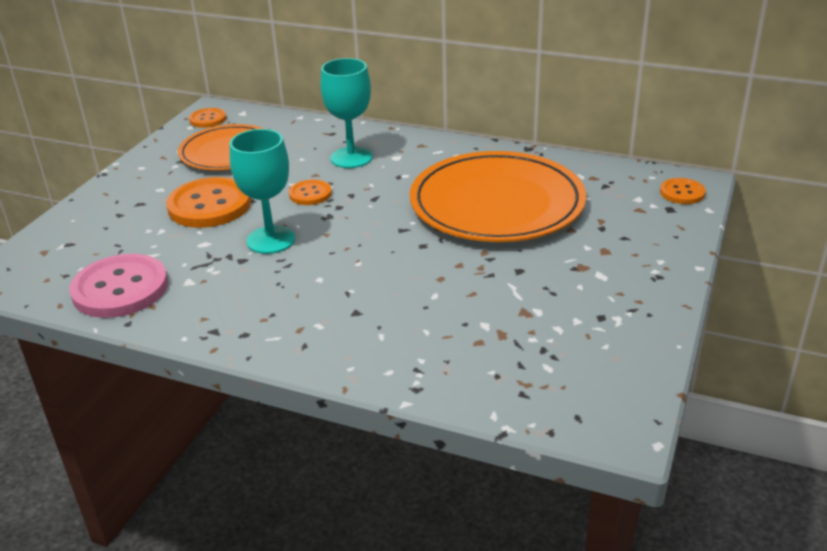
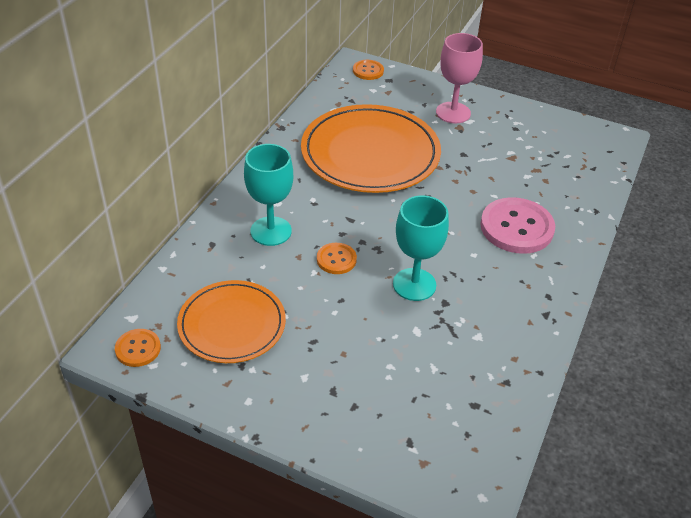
camera: 90 degrees left, 10 degrees up
(120, 289) = (490, 385): pink button -> pink button (516, 227)
(209, 205) = (346, 332): orange button -> none
(615, 261) = (453, 113): none -> pink goblet

